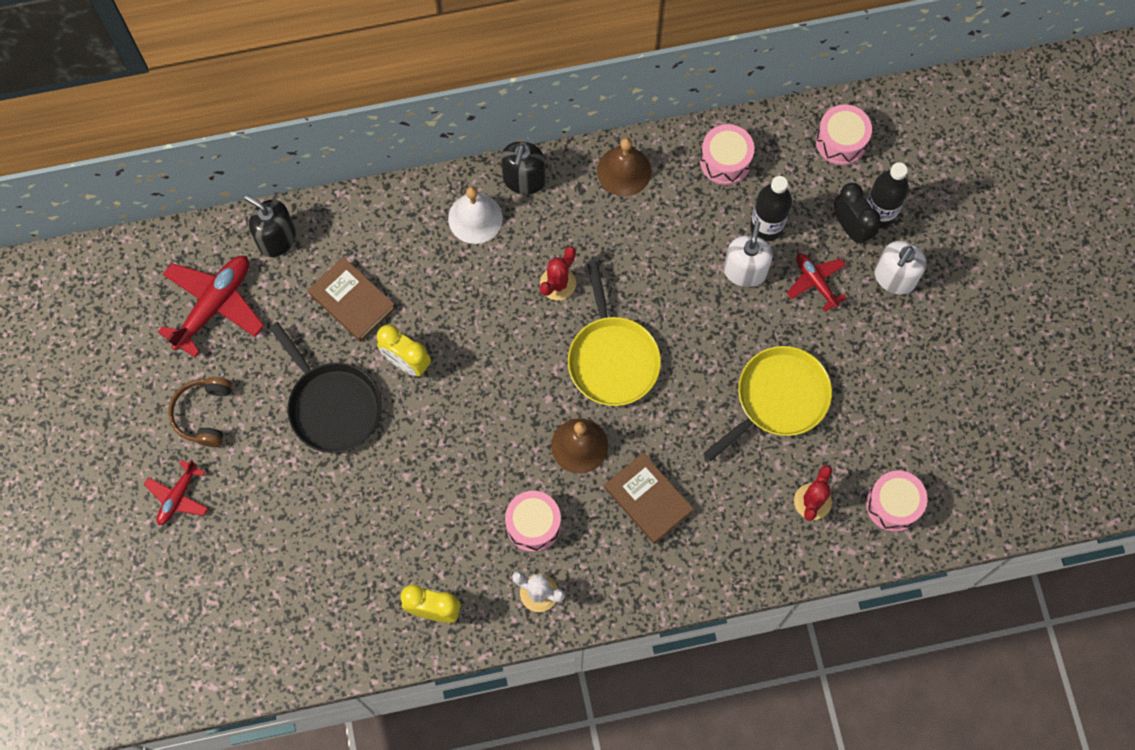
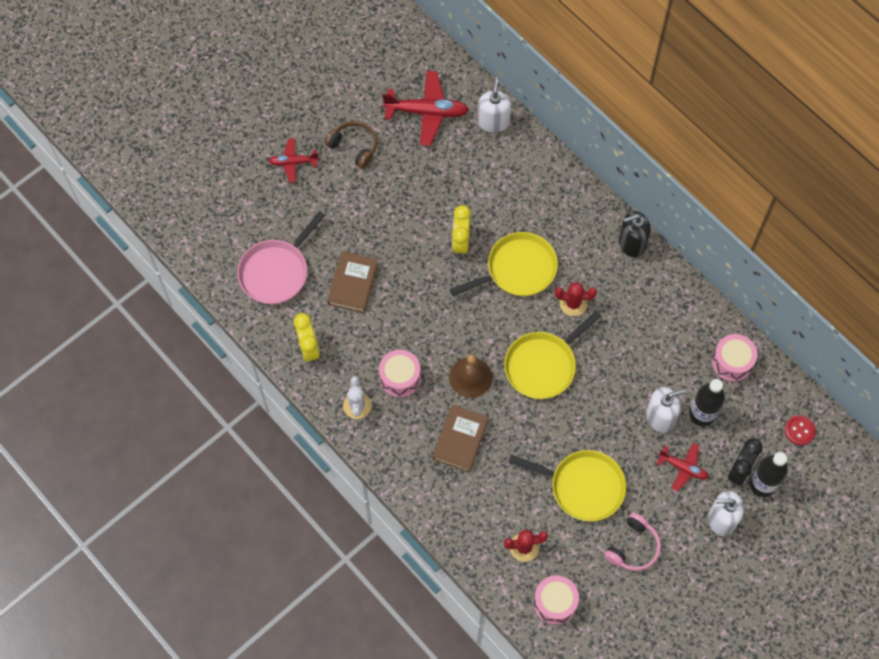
camera: 60 degrees right, 5 degrees down
(204, 414) = (354, 146): brown headphones -> brown headphones turned 60 degrees clockwise
(276, 239) = (493, 122): black soap dispenser -> white soap dispenser
(311, 595) = (276, 272): none -> pink pan
(332, 406) = (404, 216): black pan -> none
(352, 301) = (480, 188): brown book -> brown book (353, 284)
(475, 218) = (585, 229): white bell -> none
(479, 319) = (518, 269): none -> yellow pan
(624, 171) = (680, 301): brown bell -> none
(815, 282) = (683, 468): red plane -> red plane turned 90 degrees clockwise
(841, 141) = (799, 431): pink drum -> red button
(875, 386) = (633, 547): none -> pink headphones

